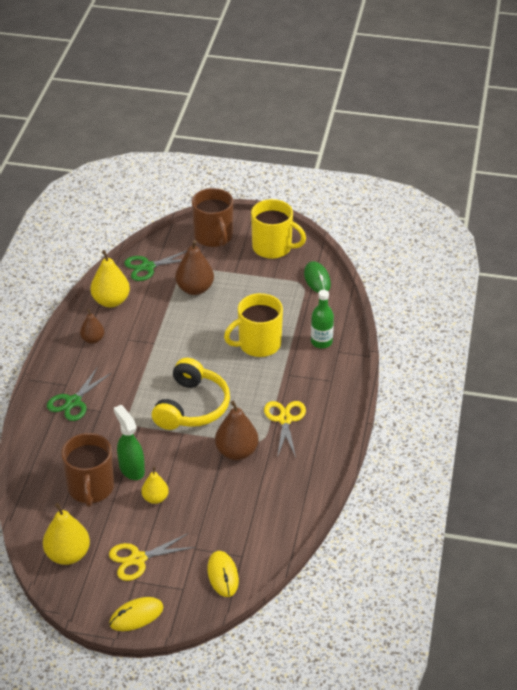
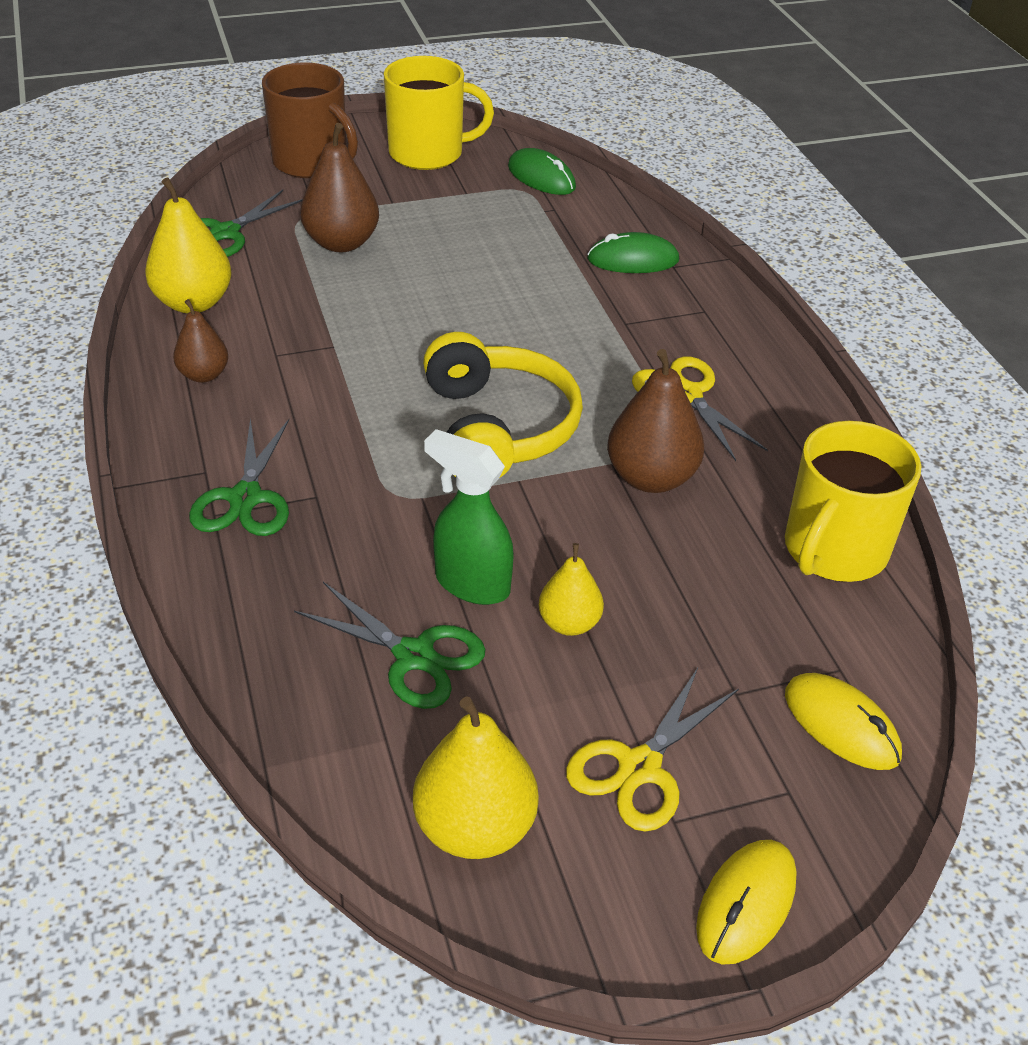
camera: 30 degrees left, 0 degrees up
(90, 488) = (414, 656): brown mug -> green scissors
(258, 344) = (529, 293): yellow mug -> yellow mug (834, 550)
(321, 342) = (633, 260): green bottle -> green mouse

